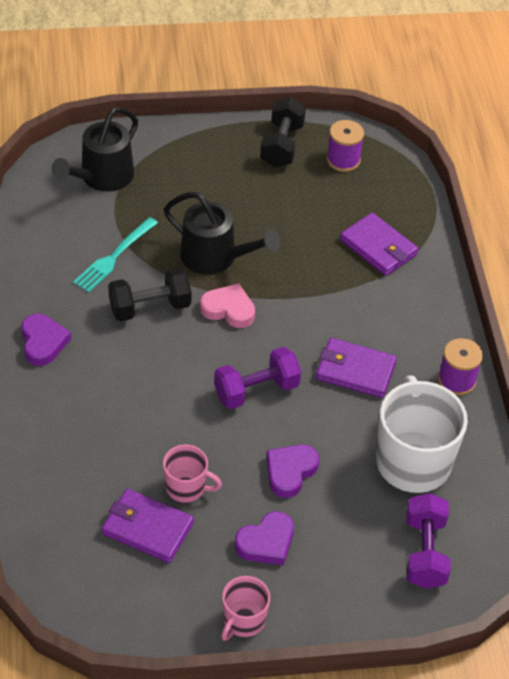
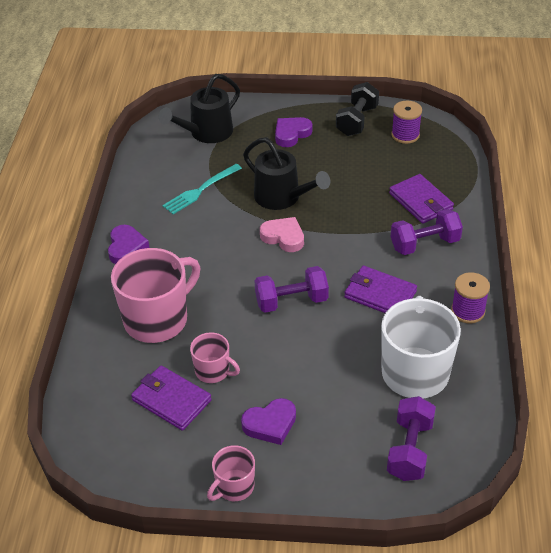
camera: 15 degrees right, 5 degrees down
(105, 431) = (157, 319): none -> pink mug
(150, 307) = (219, 230): black dumbbell -> none
(290, 472) = (305, 369): purple heart -> purple heart (291, 134)
(393, 302) = (424, 244): none -> purple dumbbell

